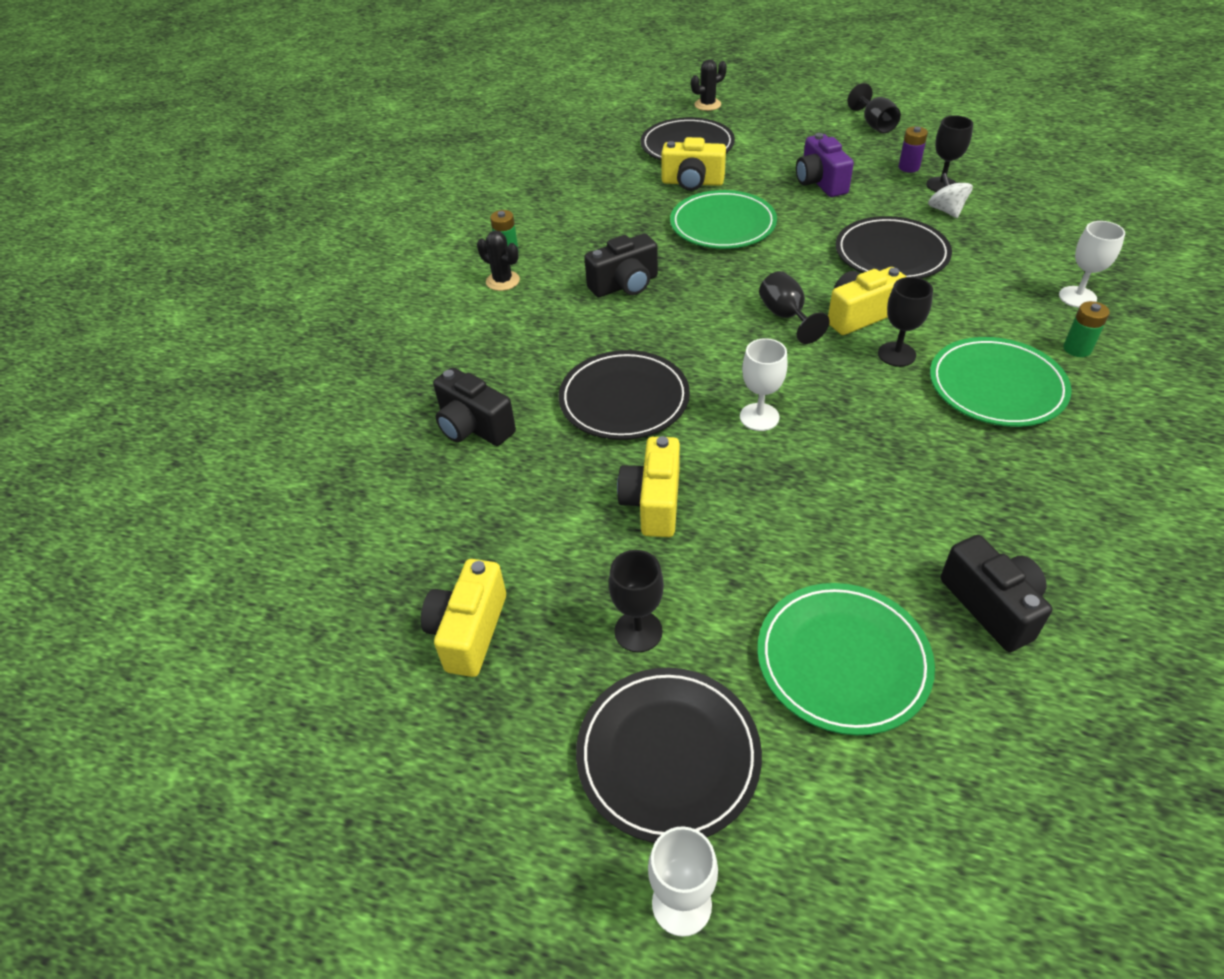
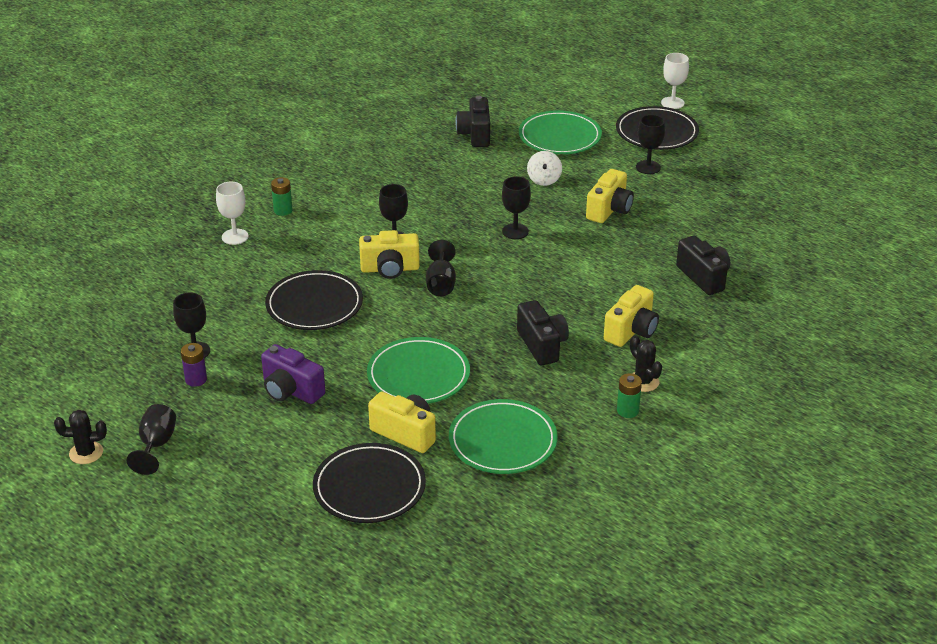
camera: 160 degrees left, 10 degrees down
(469, 631) = (734, 188): yellow camera -> yellow camera (631, 331)
(624, 399) = (594, 265): black plate -> none
(625, 285) = (542, 345): black camera -> black camera turned 75 degrees clockwise
(707, 105) = (289, 550): black cactus -> black cactus (86, 453)
(759, 417) = (515, 231): white goblet -> black goblet
(820, 183) = (291, 390): purple camera -> purple camera turned 120 degrees clockwise
(946, 210) = (226, 326): white spinning top -> white spinning top (544, 180)
(996, 386) = (358, 206): green plate -> green plate (502, 441)

